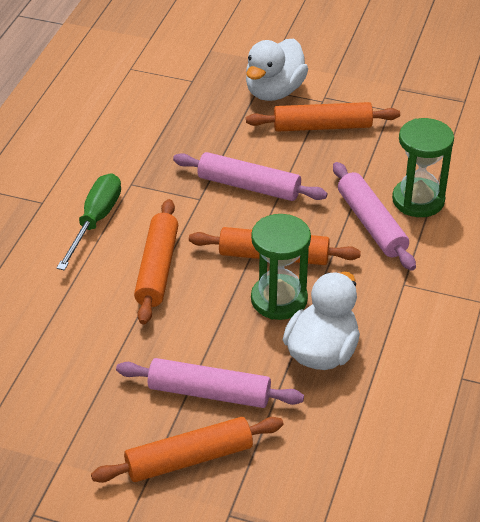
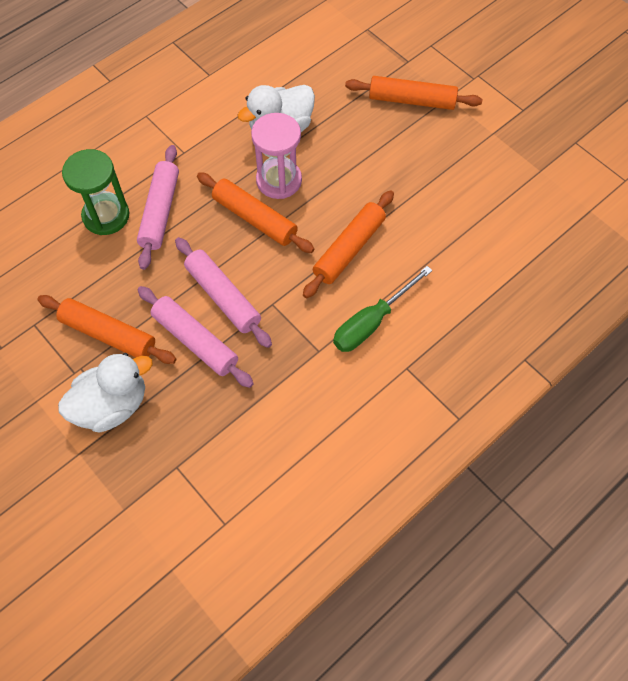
camera: 150 degrees left, 20 degrees up
(209, 393) = (373, 135): pink rolling pin -> pink rolling pin (195, 341)
(279, 300) = (279, 180): green hourglass -> pink hourglass

